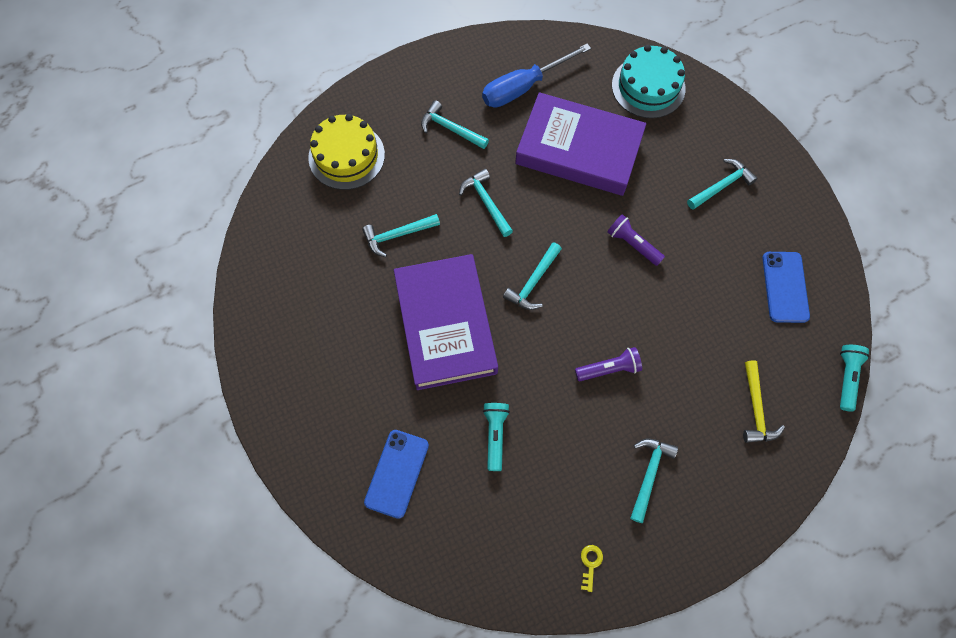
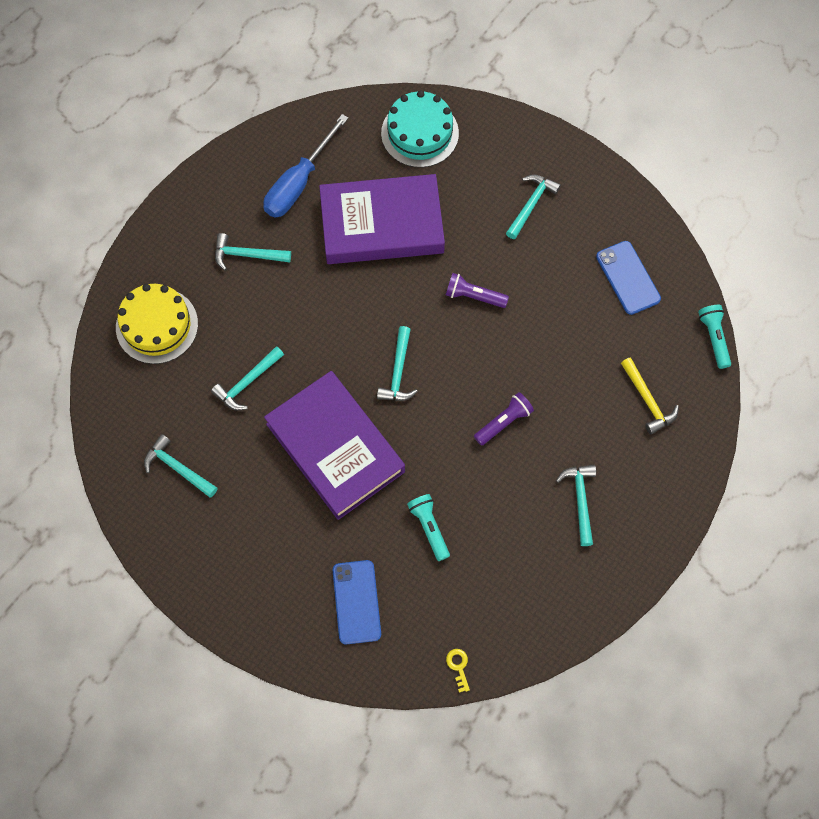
camera: 25 degrees left, 0 degrees up
(486, 202) = (317, 314): turquoise hammer -> turquoise hammer (178, 468)
(590, 564) = (564, 600): yellow key -> yellow key (458, 666)

